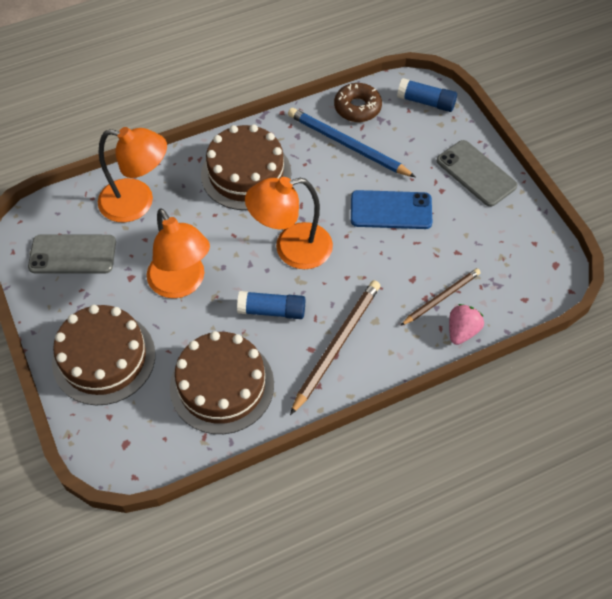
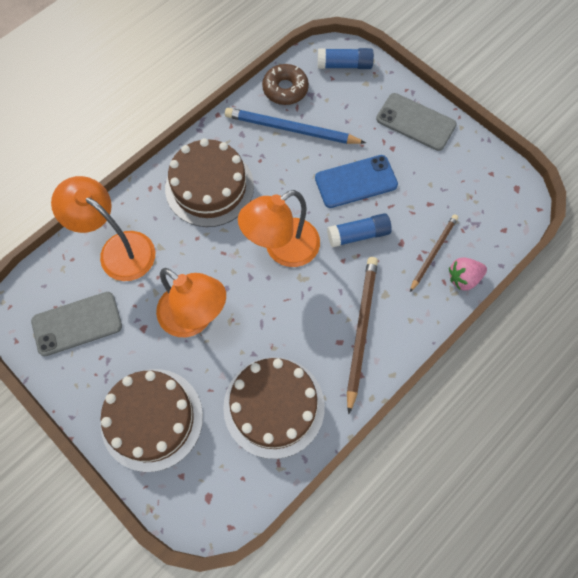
camera: 20 degrees left, 10 degrees up
(137, 202) = (118, 249): orange lamp -> orange lamp turned 135 degrees counterclockwise
(272, 311) = (289, 316): blue glue stick -> blue glue stick (358, 235)
(462, 331) = (463, 278): pink strawberry -> pink strawberry turned 120 degrees counterclockwise

